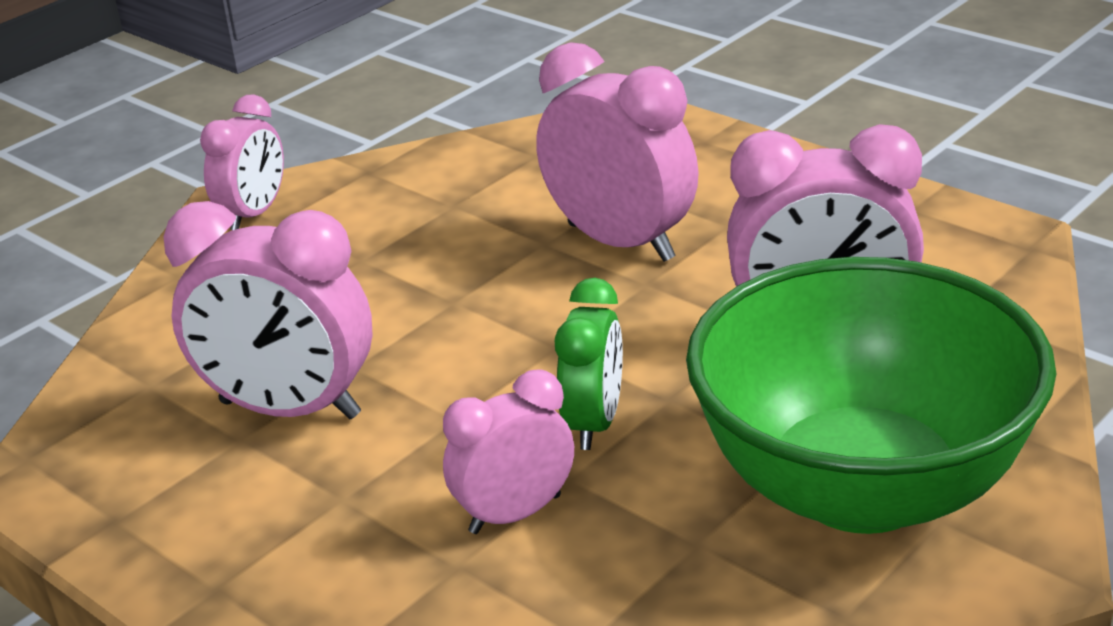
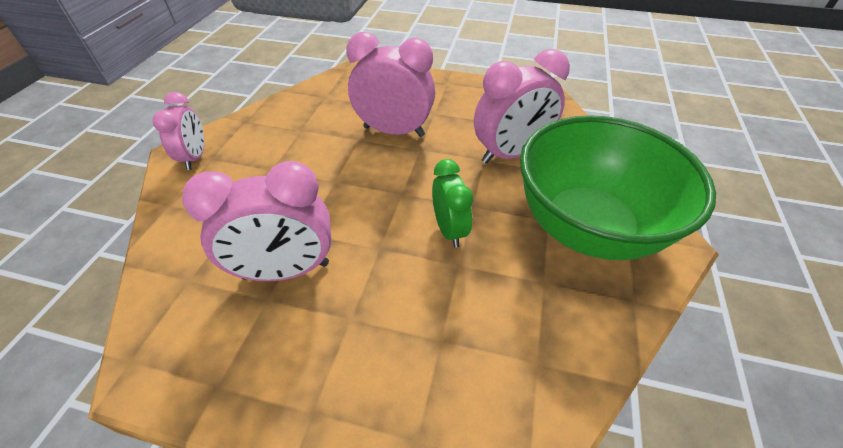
camera: 30 degrees left, 15 degrees up
(515, 514) = (448, 296): pink clock -> none

